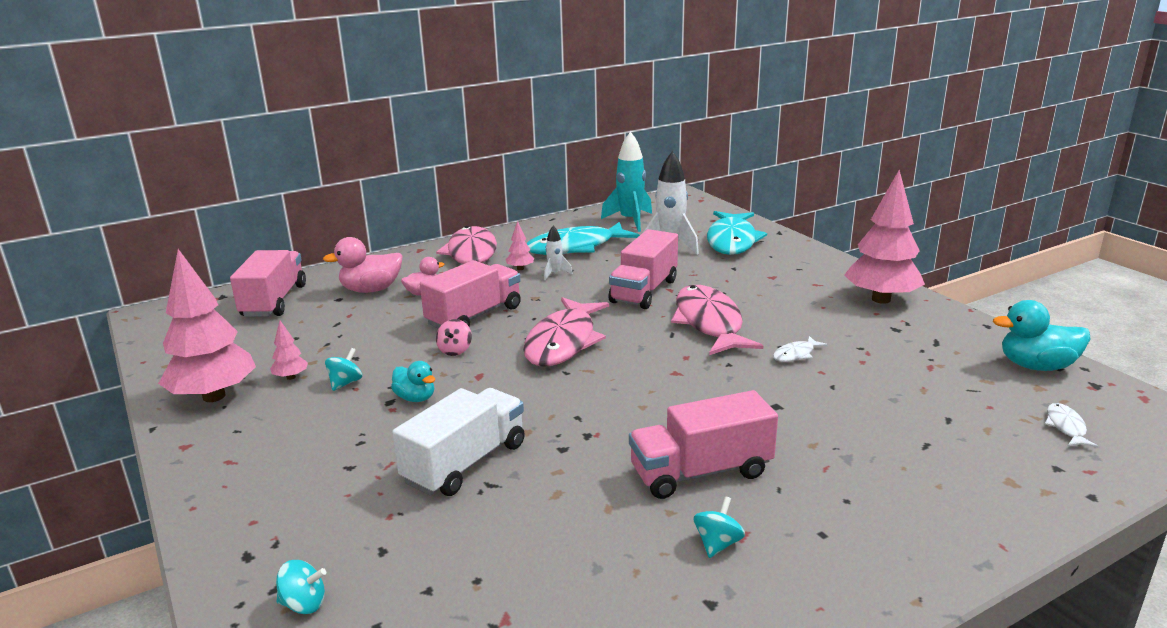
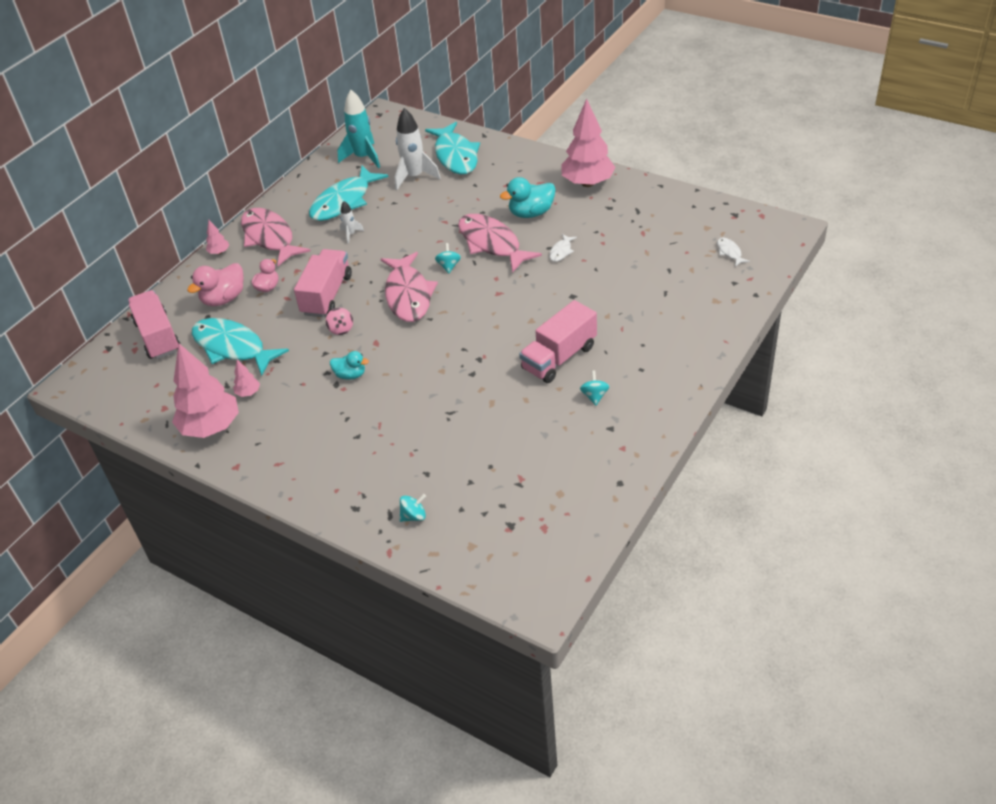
camera: 25 degrees left, 20 degrees up
(328, 332) = (233, 347): none -> turquoise fish
(345, 383) = (292, 382): turquoise spinning top -> turquoise spinning top (449, 266)
(465, 463) = (424, 405): white truck -> none
(520, 269) = (320, 238): pink tree -> pink tree (219, 252)
(644, 291) = (428, 229): pink truck -> none
(1036, 366) = (700, 210): turquoise duck -> turquoise duck (531, 213)

